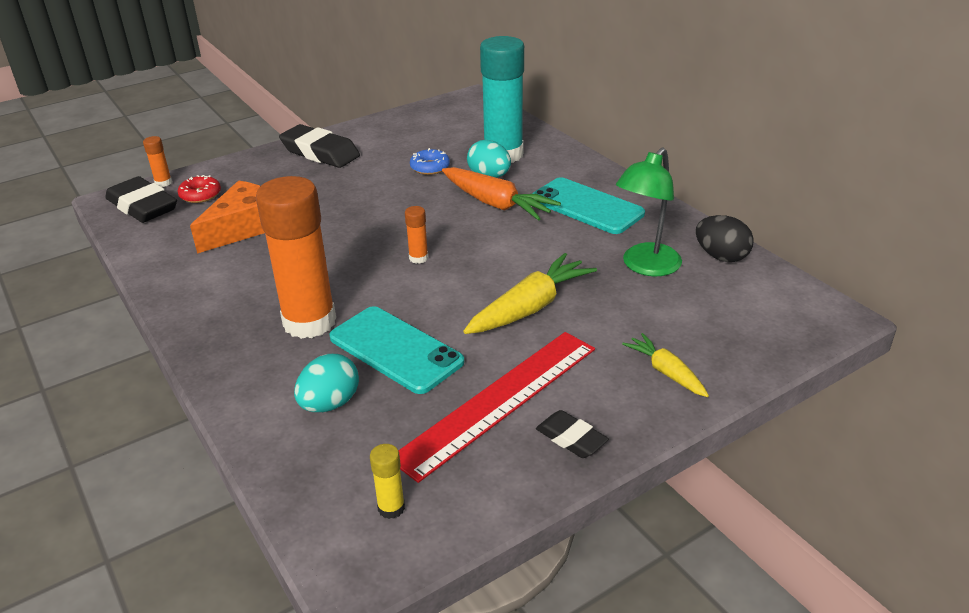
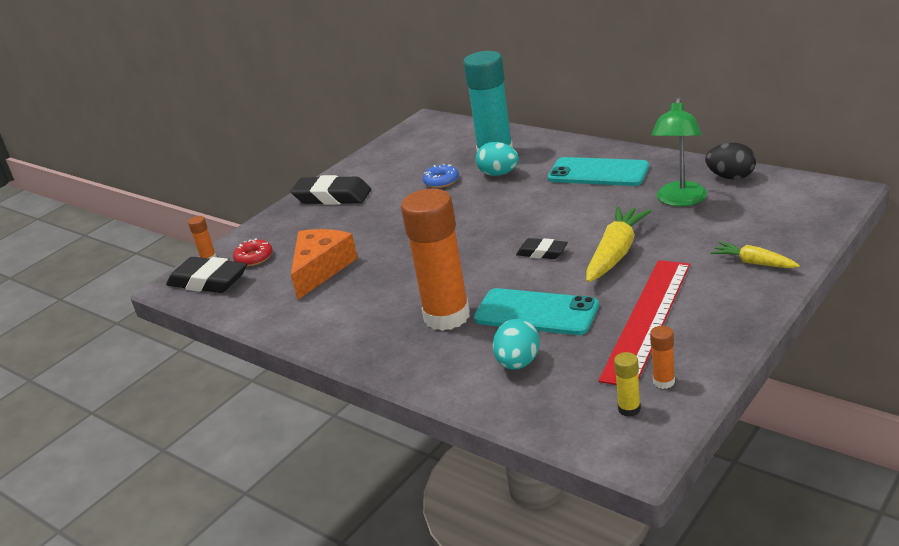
camera: 15 degrees left, 5 degrees down
(418, 258) = (494, 247): orange glue stick -> orange glue stick (663, 381)
(496, 204) = (523, 191): orange carrot -> none
(571, 439) = (722, 325): black eraser -> black eraser (542, 253)

